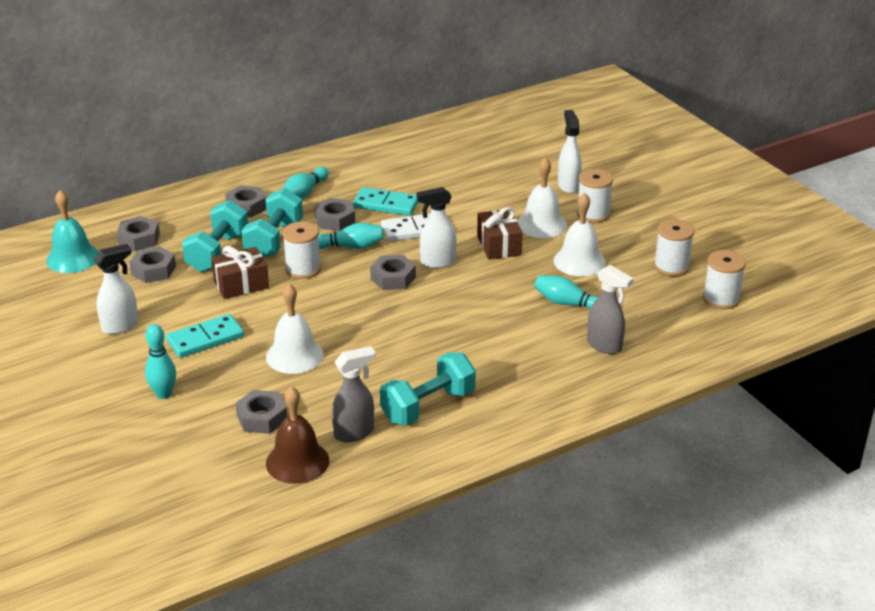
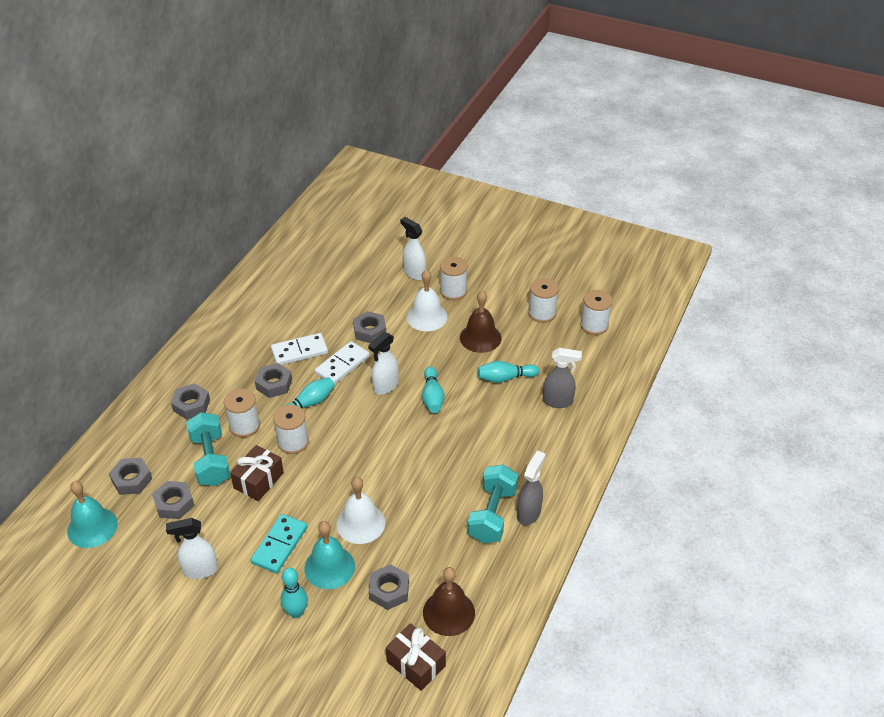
camera: 35 degrees left, 10 degrees up
(120, 326) = (200, 570): white spray bottle -> white spray bottle turned 120 degrees counterclockwise
(229, 375) = (329, 567): none -> turquoise bell
(274, 240) = (244, 426): turquoise dumbbell -> white spool
(304, 192) = (225, 369): turquoise bowling pin -> turquoise bowling pin (432, 397)
(354, 433) = (464, 565): grey spray bottle -> grey spray bottle (529, 513)
(386, 204) = (299, 351): turquoise domino -> white domino
(393, 278) = (367, 416): grey nut -> grey nut (370, 331)
(498, 245) = (414, 350): brown gift -> brown gift (416, 664)
(579, 261) = (480, 337): white bell -> brown bell

